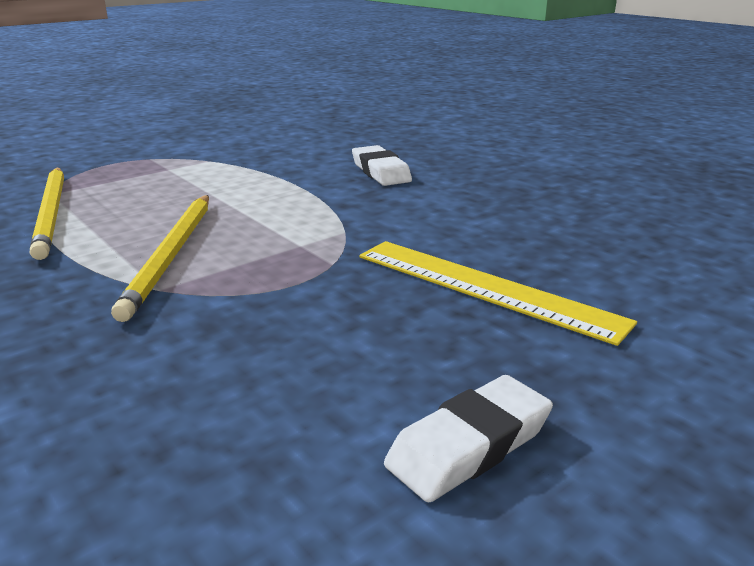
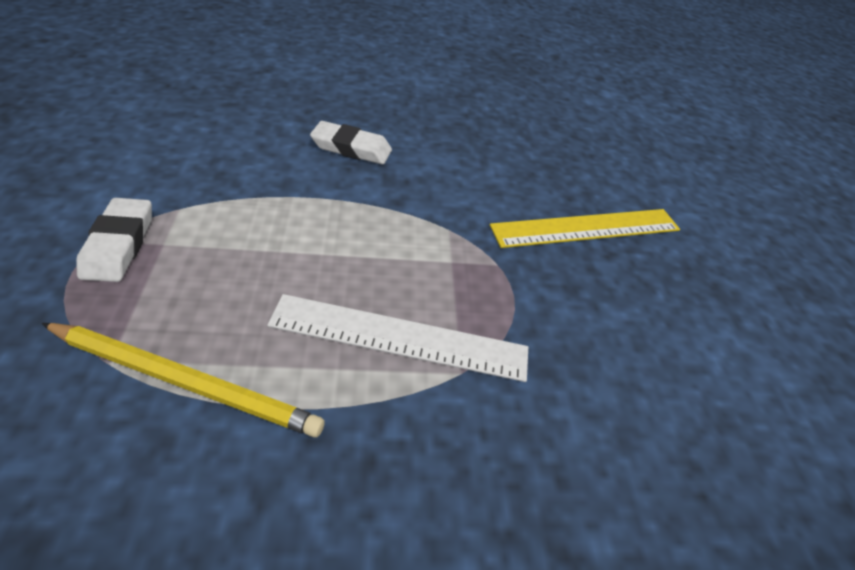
camera: 60 degrees left, 20 degrees up
(171, 255) = (400, 338): yellow pencil -> white ruler
(469, 445) = (740, 334): white eraser -> white eraser (119, 244)

